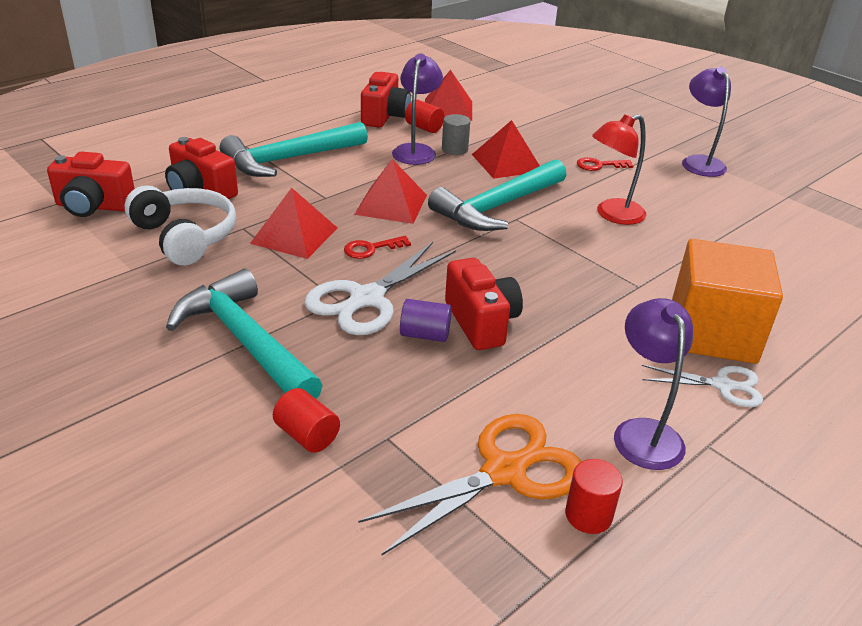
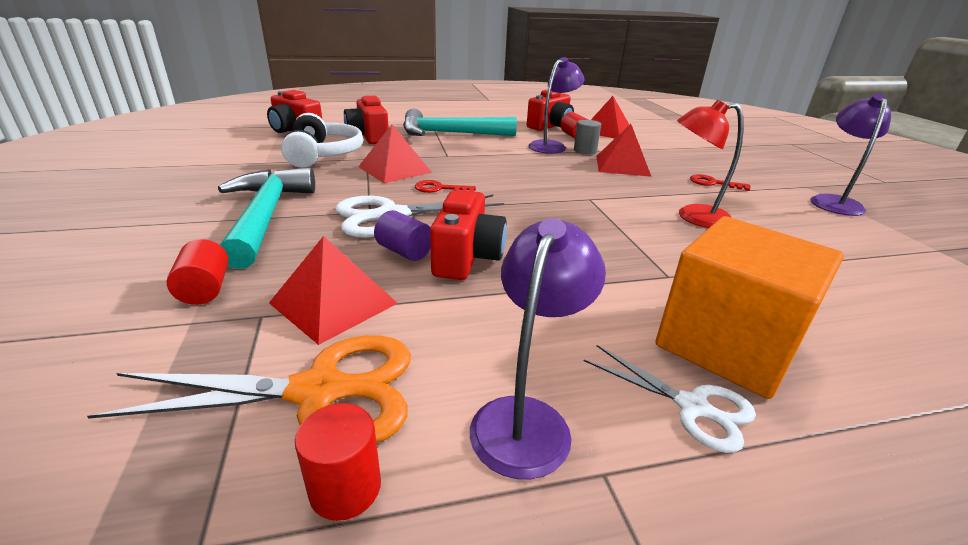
camera: 30 degrees right, 5 degrees down
(391, 204) = (491, 169): red pyramid -> red pyramid (333, 303)
(497, 207) = (581, 188): turquoise hammer -> none

